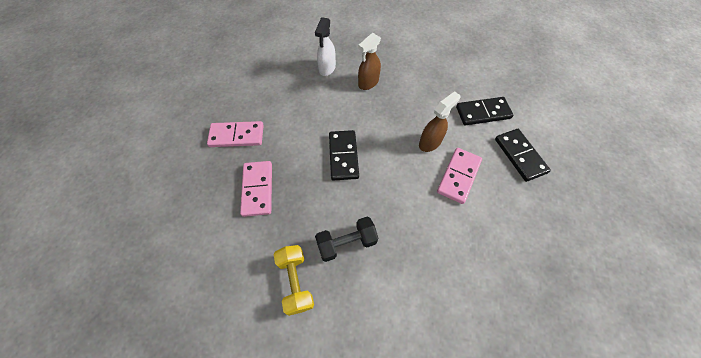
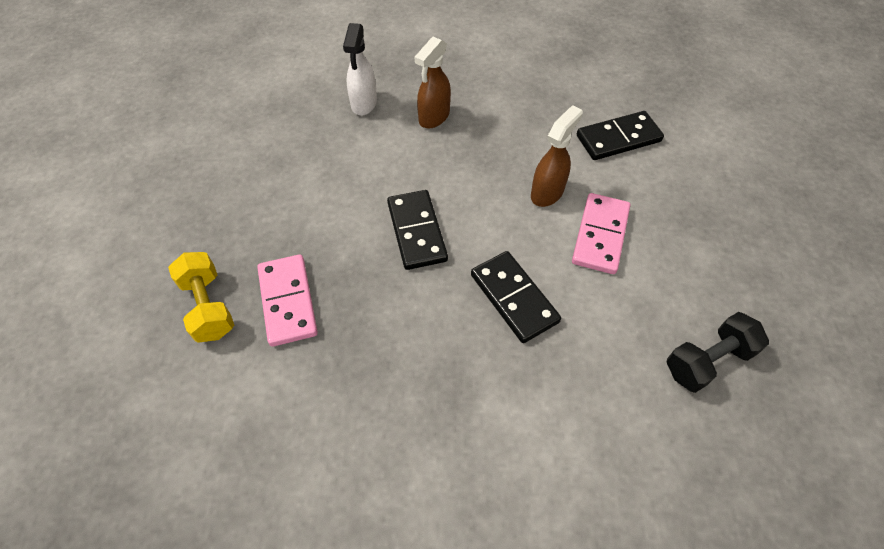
camera: 10 degrees left, 5 degrees down
(237, 136) = (236, 225): pink domino -> none
(296, 281) = (378, 431): yellow dumbbell -> yellow dumbbell (208, 307)
(346, 243) = (448, 359): black dumbbell -> black dumbbell (708, 361)
(520, 156) = (685, 193): black domino -> black domino (514, 298)

